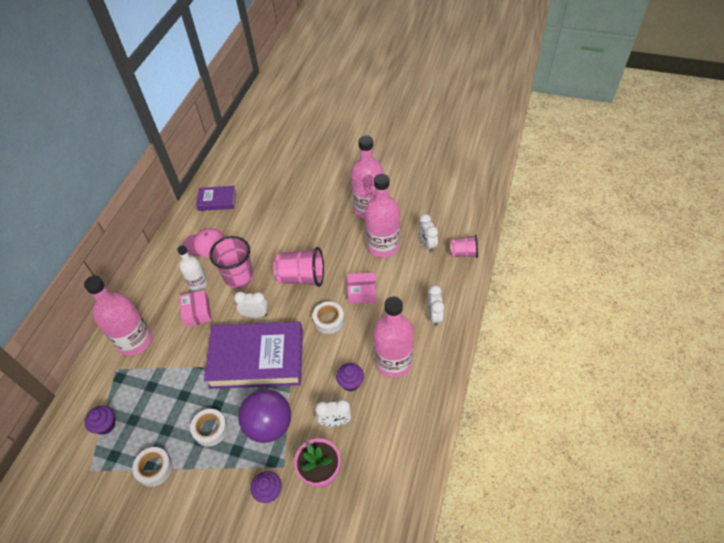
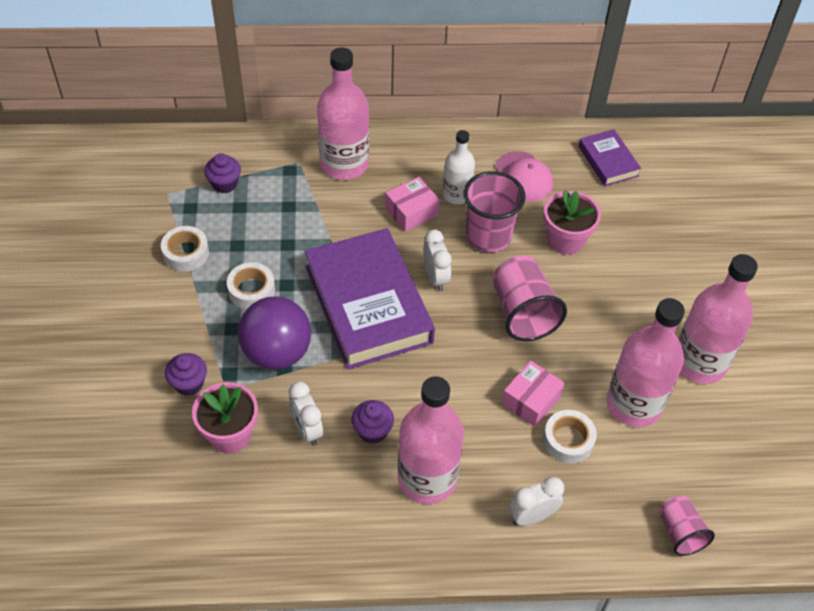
camera: 65 degrees right, 0 degrees up
(262, 239) = (565, 240): none -> pink flower pot
(329, 320) = (464, 371): white tape -> white tape (568, 440)
(362, 292) = (531, 400): pink box -> pink box turned 60 degrees clockwise
(427, 244) = (670, 469): white clock -> none

